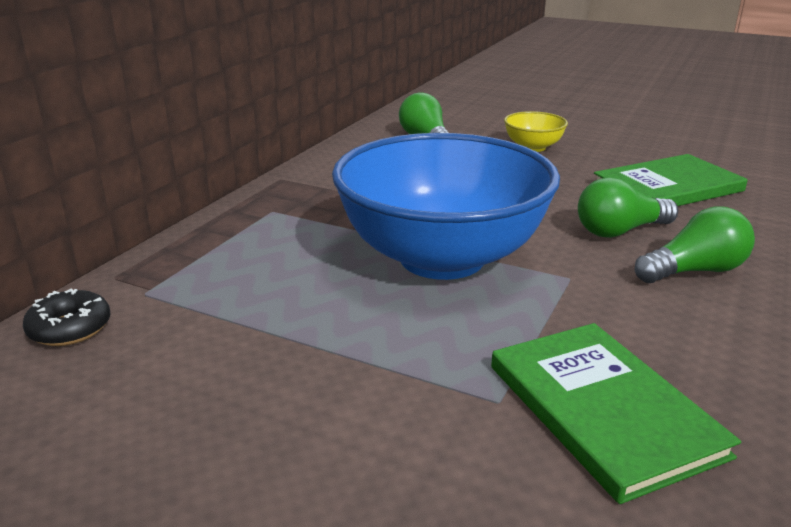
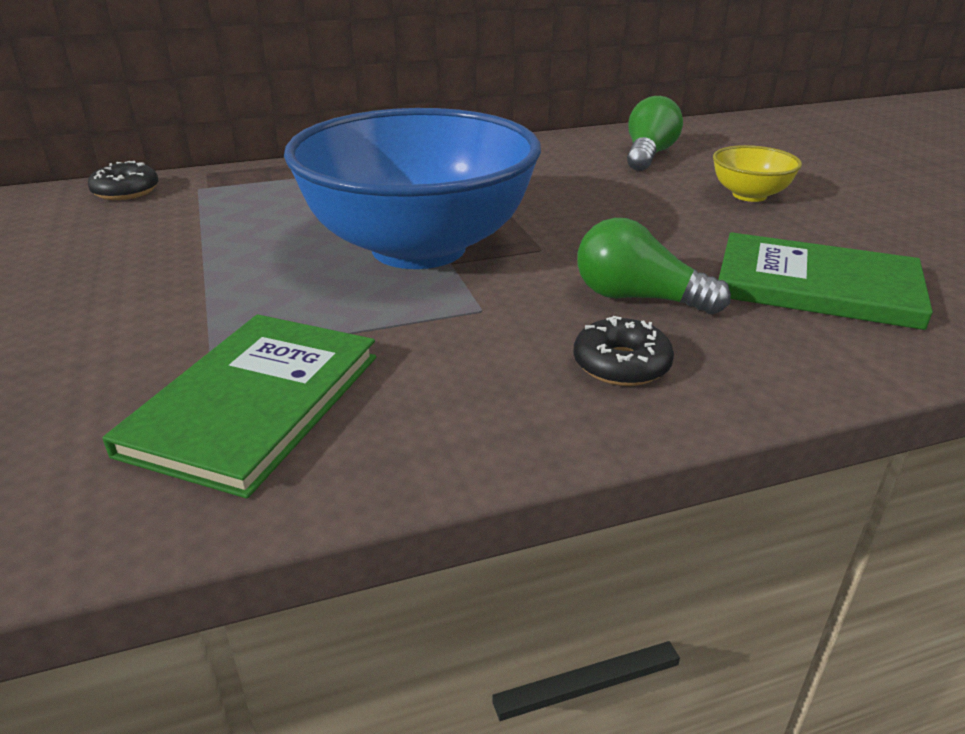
camera: 45 degrees right, 5 degrees up
(694, 271) = (621, 365): green light bulb -> black donut

